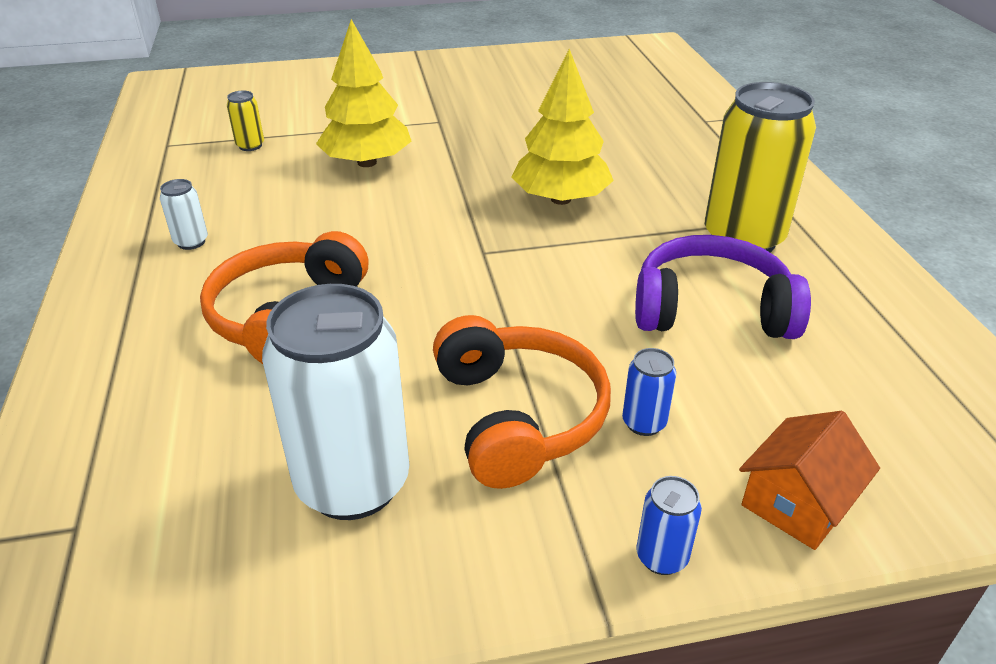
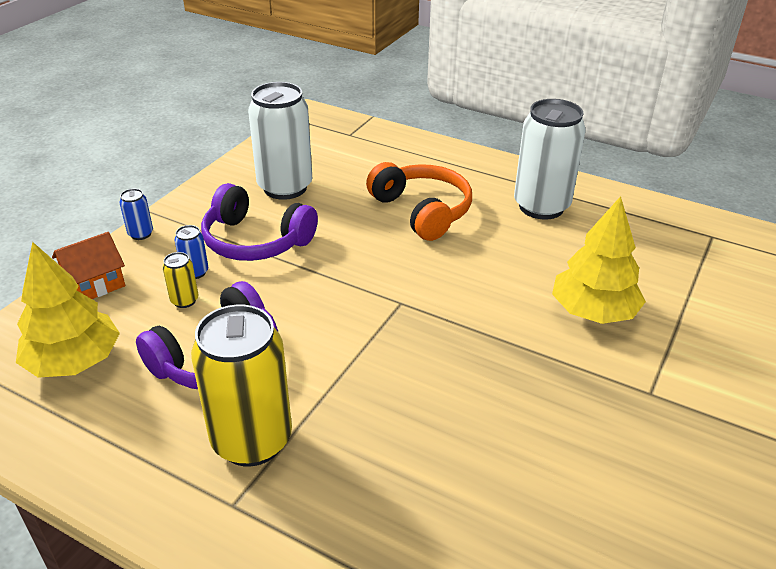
camera: 130 degrees right, 0 degrees up
(191, 242) = (541, 206): white can -> white can, size x2.37
(250, 146) = (678, 270): yellow can -> yellow can (184, 300)
(518, 416) = (255, 241): orange headphones -> purple headphones
(561, 199) = (425, 380): yellow tree -> yellow tree (74, 362)
(797, 502) = (94, 283): orange house -> orange house turned 60 degrees clockwise

